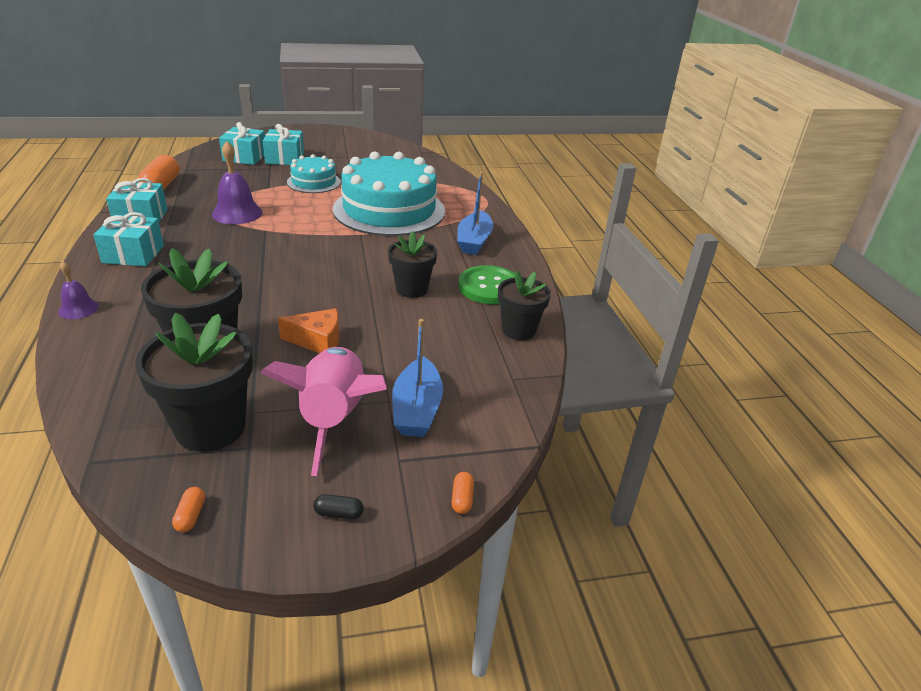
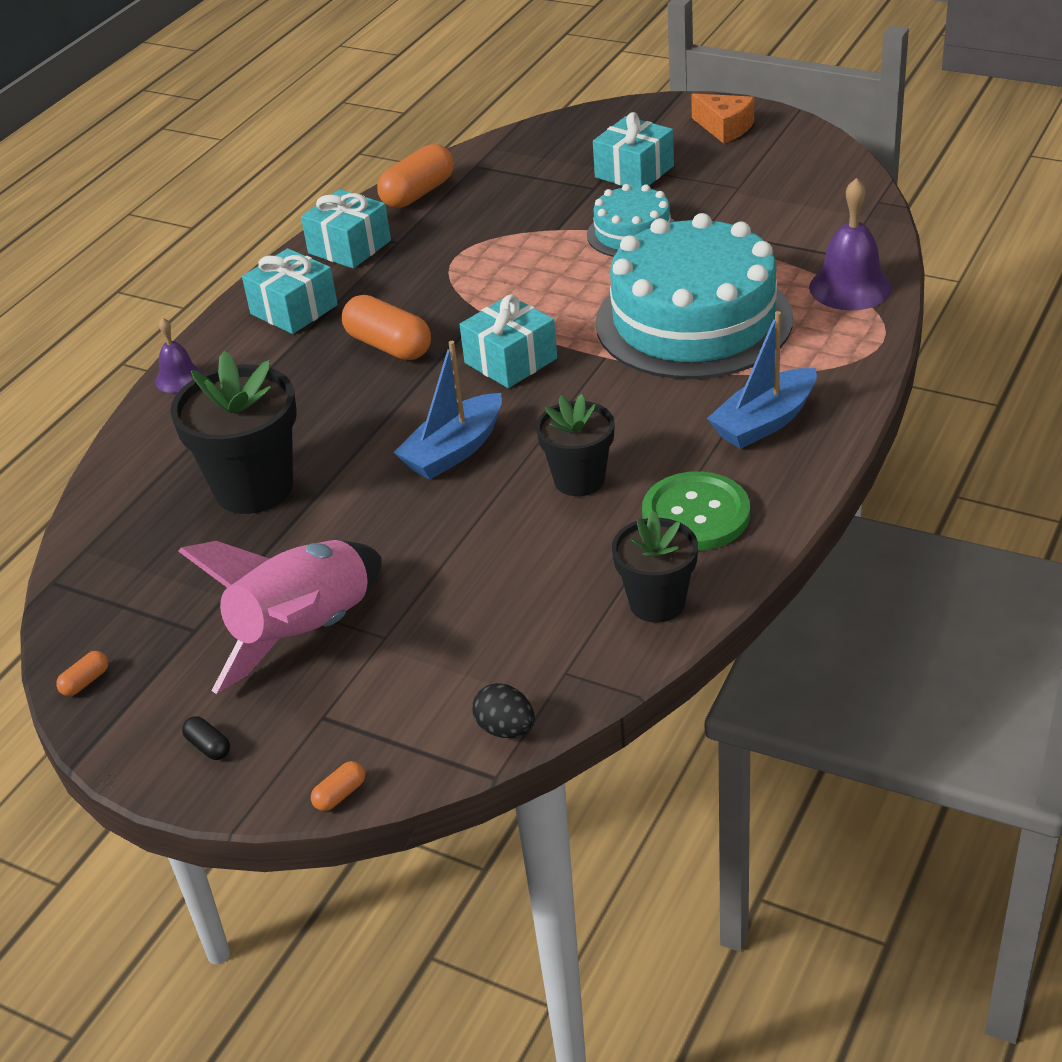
camera: 45 degrees right, 5 degrees up
(210, 427) = (180, 590): black flower pot -> none
(222, 257) = (388, 346): none -> orange capsule
(237, 213) = (472, 270): purple bell -> purple bell (850, 287)
(245, 157) = (577, 157): turquoise gift -> turquoise gift (511, 361)
(318, 341) = (384, 519): orange cheese -> orange cheese (725, 128)
(417, 409) = (404, 662): blue boat -> blue boat (454, 450)
(516, 419) = (506, 729): none -> black egg

